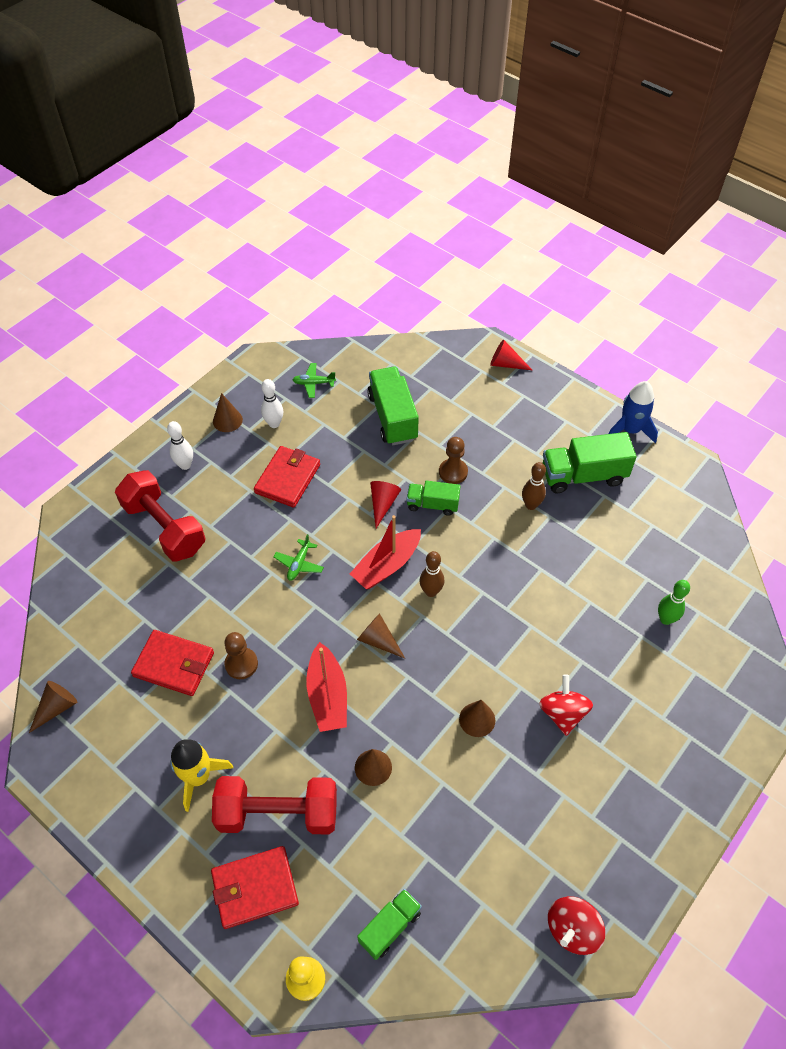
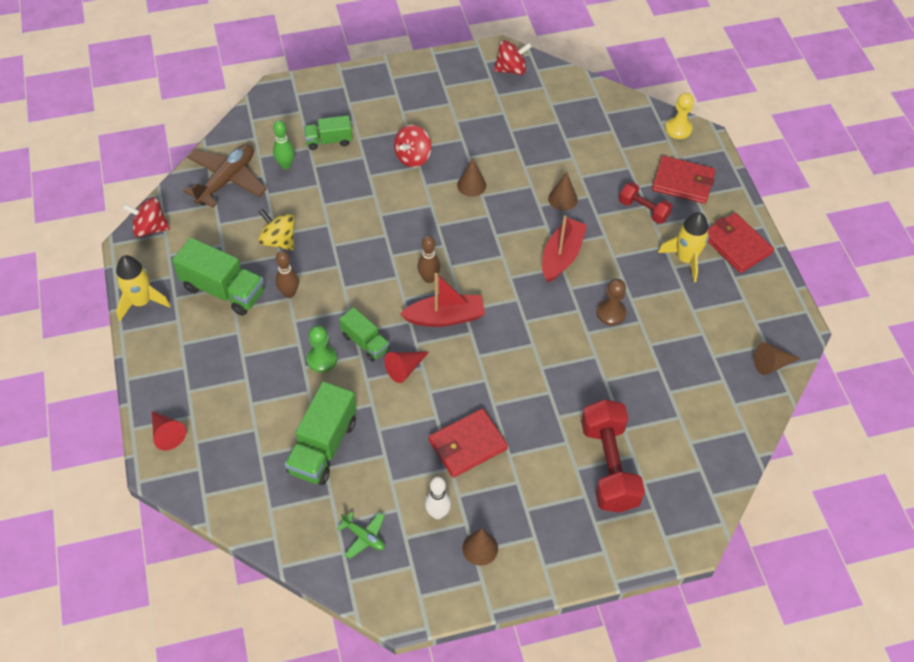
camera: 145 degrees left, 0 degrees up
(174, 664) = (663, 342): red wallet -> red wallet (736, 245)
(185, 465) = (553, 521): white bowling pin -> none
(278, 813) = (643, 210): red dumbbell -> red dumbbell, size x0.56
(299, 564) = (513, 361): green plane -> none
(378, 640) = (497, 269): brown cone -> none
(390, 927) = (613, 123): green truck -> green truck (329, 141)
(453, 472) = (322, 359): brown pawn -> green pawn
(588, 543) = (278, 241): none -> yellow spinning top
(630, 430) = (141, 302): blue rocket -> yellow rocket
(695, 568) = (227, 180): none -> brown plane
(698, 486) = (150, 228): none -> red spinning top

